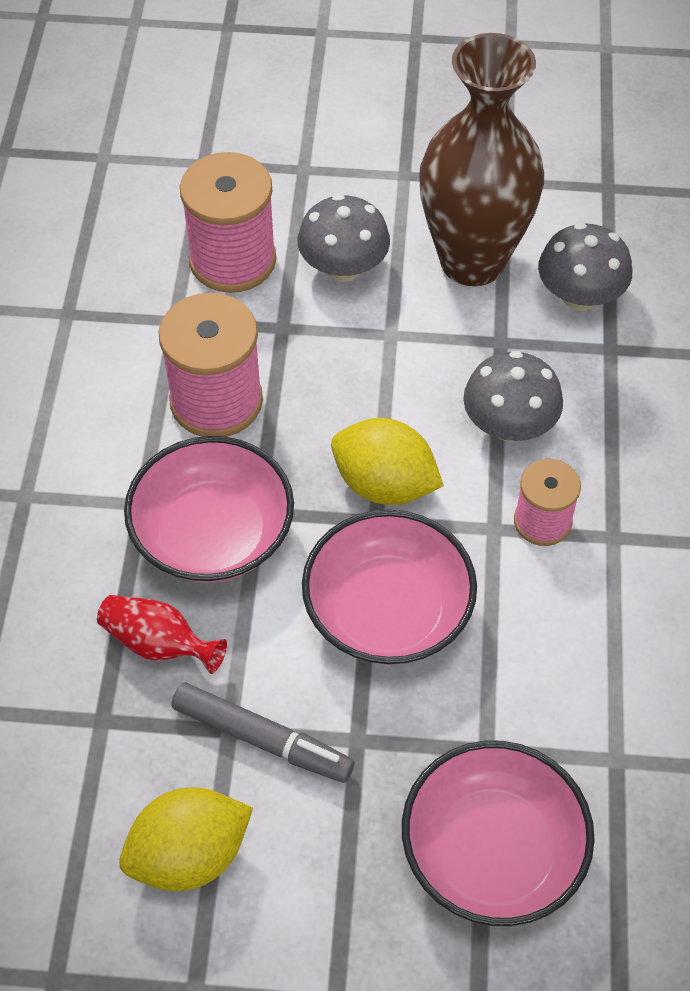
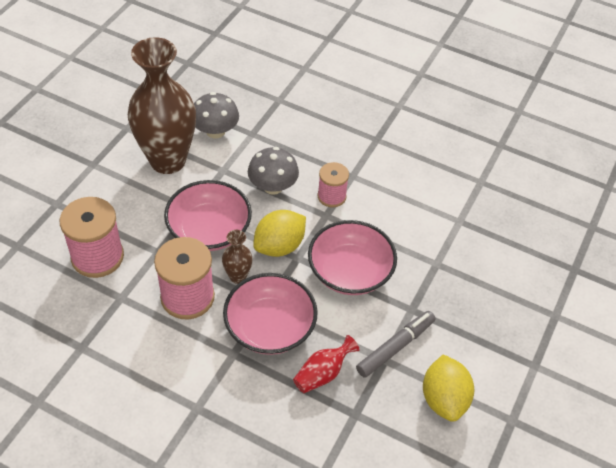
camera: 70 degrees left, 5 degrees down
(290, 450) = (237, 276): none -> brown vase
(343, 267) = (136, 212): grey mushroom -> none
(492, 851) = (485, 280): pink bowl -> pink bowl (209, 230)

